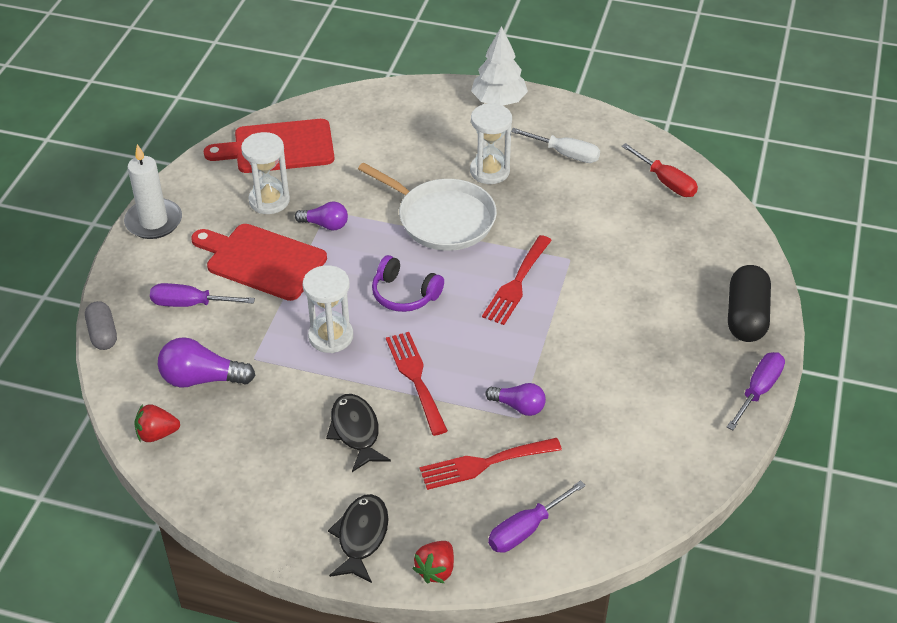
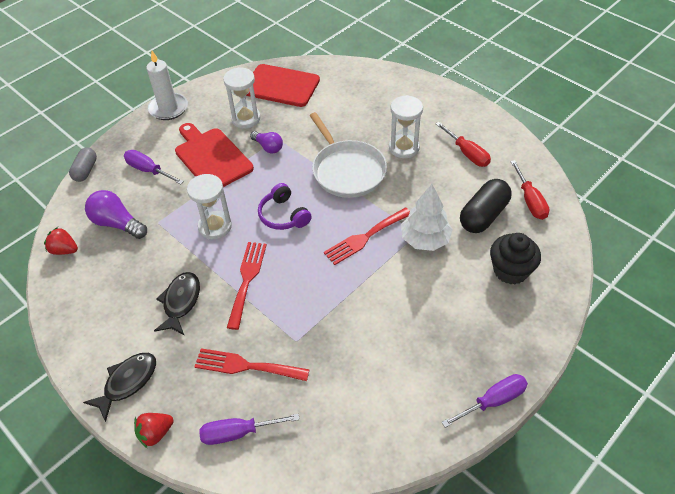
camera: 30 degrees right, 5 degrees up
(498, 101) = (445, 99): white tree -> white tree (425, 239)
(518, 406) = (301, 332): purple light bulb -> none
(565, 154) = (467, 153): white screwdriver -> red screwdriver
(693, 260) = (510, 270): none -> black cupcake
(746, 316) = (524, 334): black capsule -> black capsule (483, 215)

